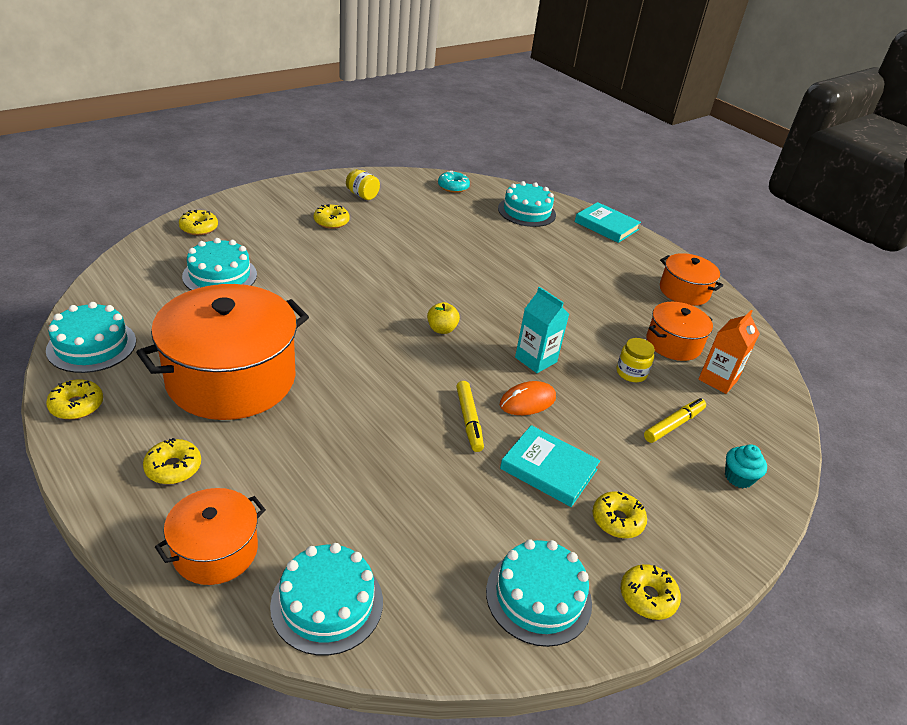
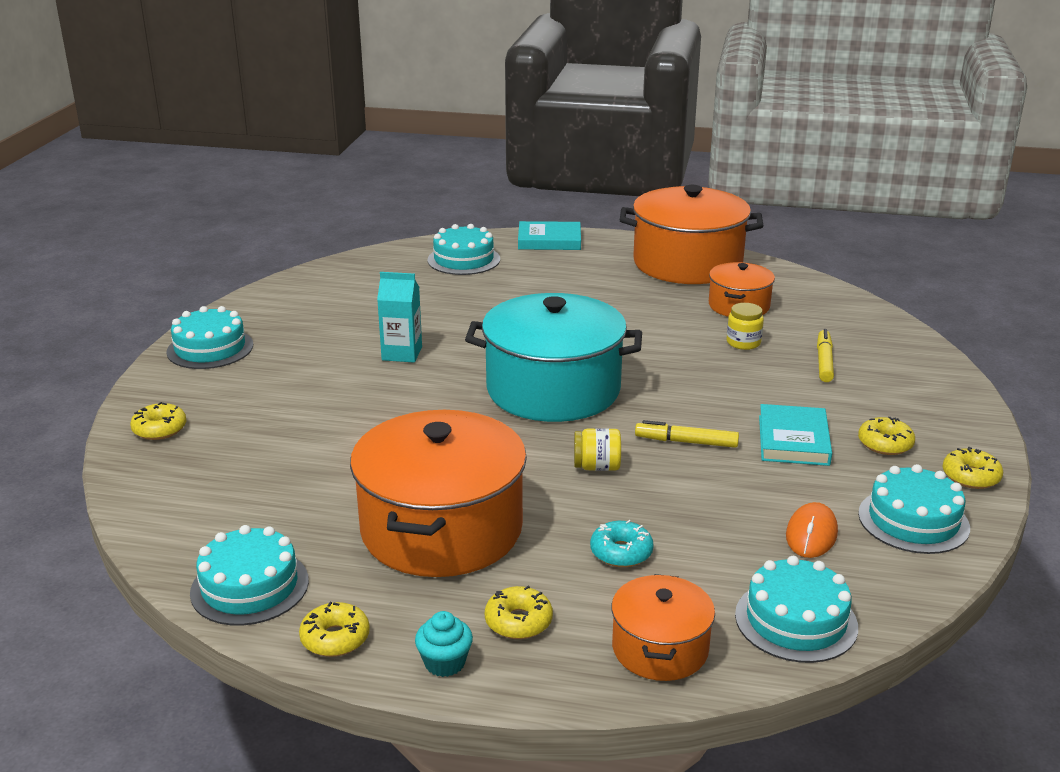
camera: 35 degrees left, 10 degrees down
(220, 275) = (267, 457): turquoise cake -> turquoise cake (210, 348)
(331, 222) = (294, 355): yellow donut -> none
(362, 195) = (282, 317): yellow jar -> yellow jar (597, 467)
(441, 329) = (553, 390): yellow apple -> turquoise pot
(453, 187) = (359, 269): turquoise donut -> turquoise donut (621, 552)
(469, 420) = (686, 442): yellow marker -> yellow marker turned 150 degrees clockwise
(527, 401) = (705, 404): orange mouse -> orange mouse (811, 534)
(536, 359) = (663, 371): turquoise carton -> turquoise carton (402, 353)
(548, 469) = (793, 440): turquoise book -> turquoise book turned 75 degrees counterclockwise
(684, 291) = (687, 263): orange pot -> orange pot, size x1.92
(718, 380) = (805, 315): orange carton -> none
(738, 477) = (911, 371): turquoise cupcake -> turquoise cupcake (445, 663)

